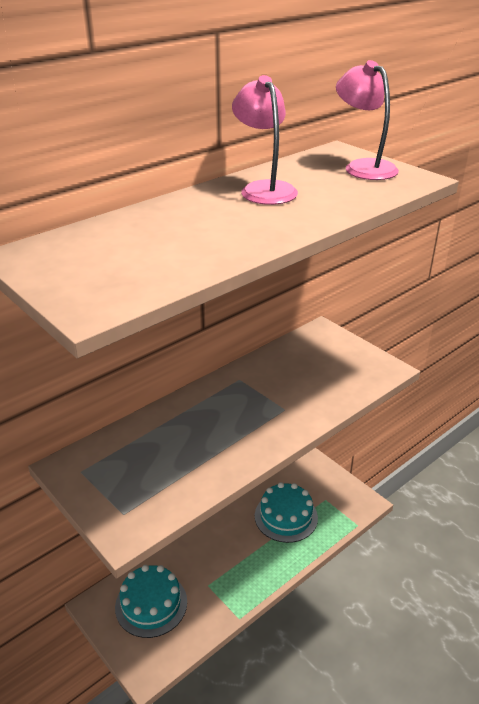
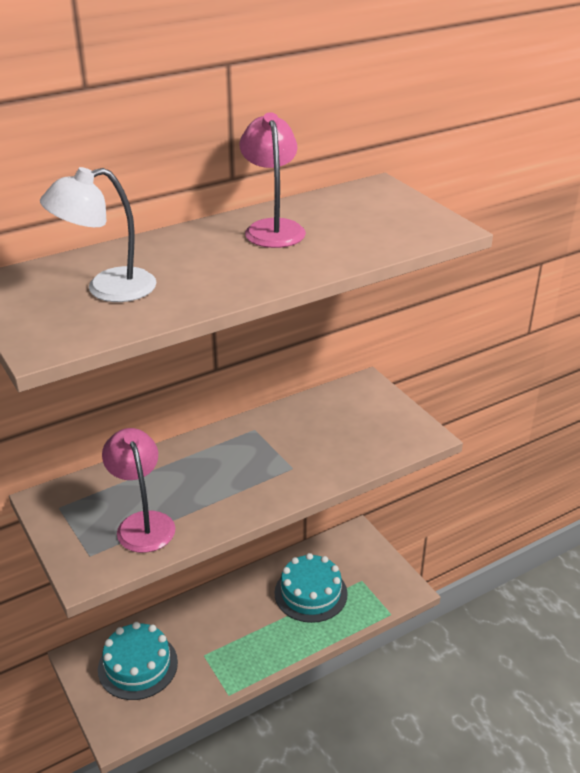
camera: 10 degrees right, 0 degrees up
(133, 251) = (107, 288): none -> white lamp
(363, 167) = (395, 209): pink lamp -> pink lamp (142, 523)

